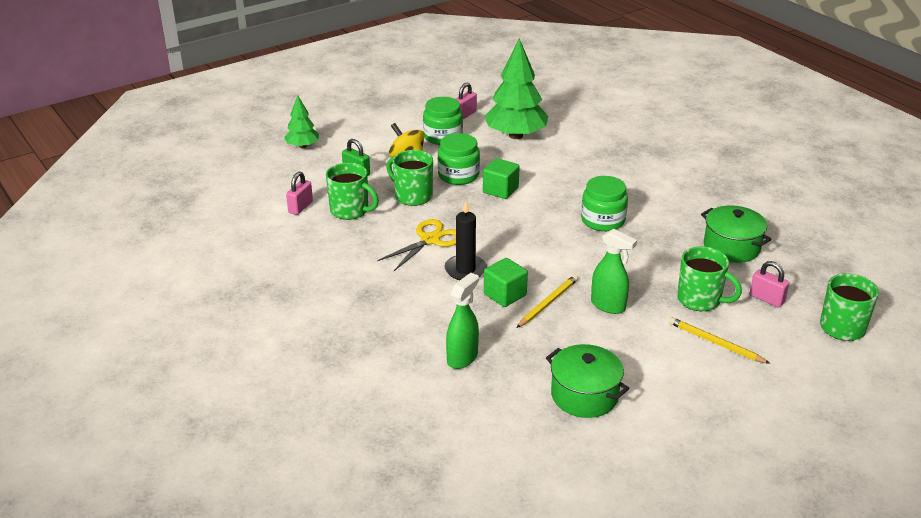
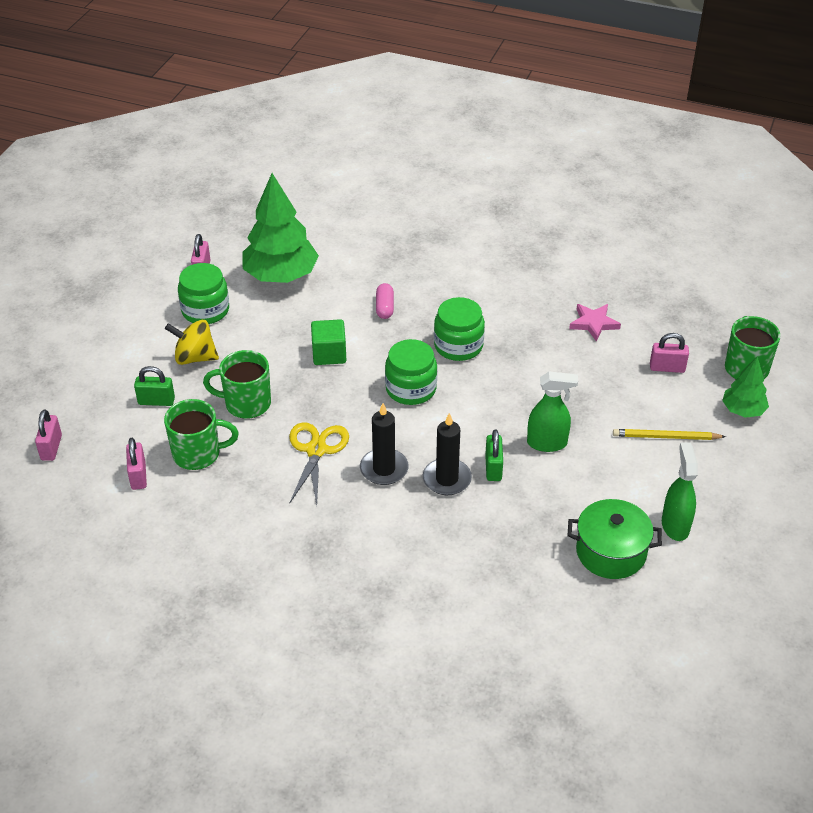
camera: 35 degrees left, 10 degrees up
(266, 172) = (51, 448): none -> pink padlock
(302, 146) = (58, 393): green tree -> green tree (743, 410)
(458, 175) = (269, 354): green jar -> green jar (411, 389)
(462, 358) = (473, 571): green spray bottle -> green spray bottle (675, 525)
(505, 295) = (447, 479): green cube -> black candle
(548, 303) = (493, 468): yellow pencil -> green padlock
(571, 178) = (384, 307): none -> pink capsule
(700, 300) = (616, 396): green mug -> none
(731, 247) = (594, 323): green pot -> pink star

